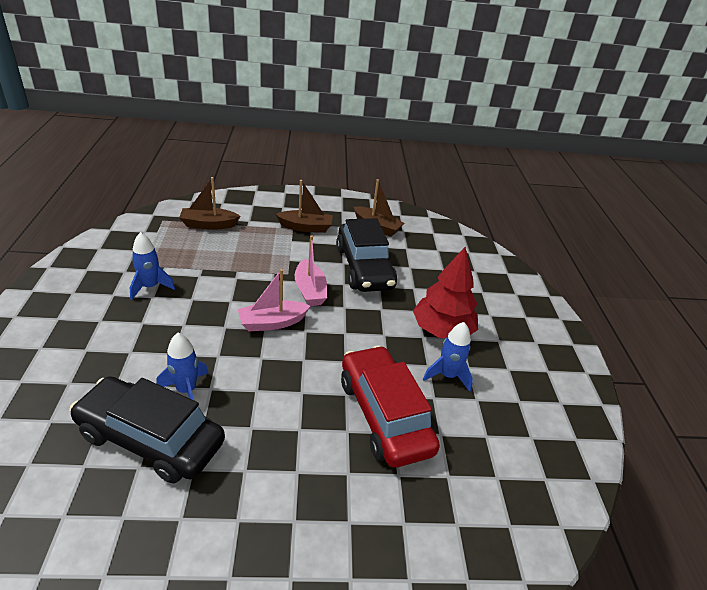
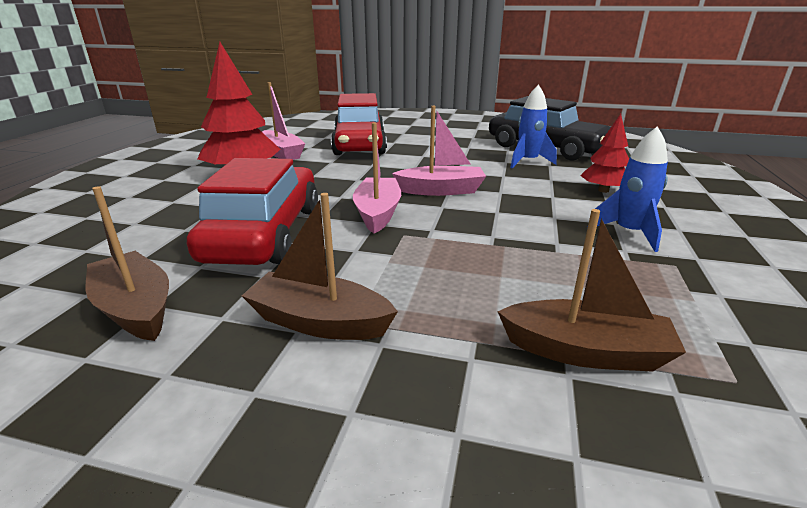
camera: 160 degrees left, 10 degrees down
(136, 338) = (603, 190): none -> red tree
(364, 267) = (265, 233): black car -> red car
(447, 376) = (281, 153): blue rocket -> pink boat

